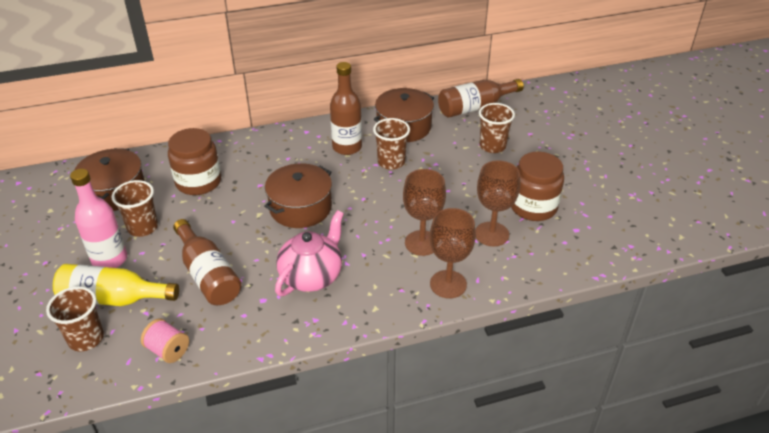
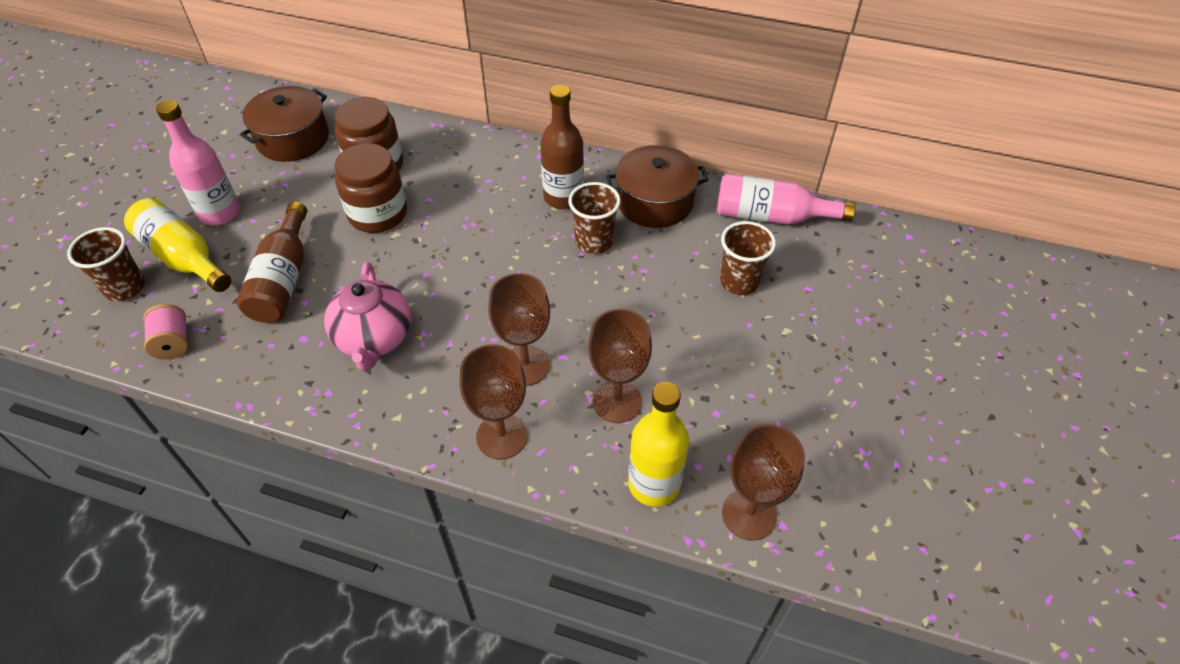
camera: 35 degrees right, 10 degrees up
(143, 227) = (279, 192): brown cup -> none
(300, 208) = (442, 249): brown pot -> none
(312, 276) = (374, 339): pink teapot -> pink teapot turned 105 degrees clockwise
(475, 107) = (771, 216): brown bottle -> pink bottle
(533, 207) = (707, 394): brown jar -> brown jar (378, 214)
(552, 262) = (654, 484): none -> yellow bottle
(611, 250) = (749, 514): none -> brown goblet

